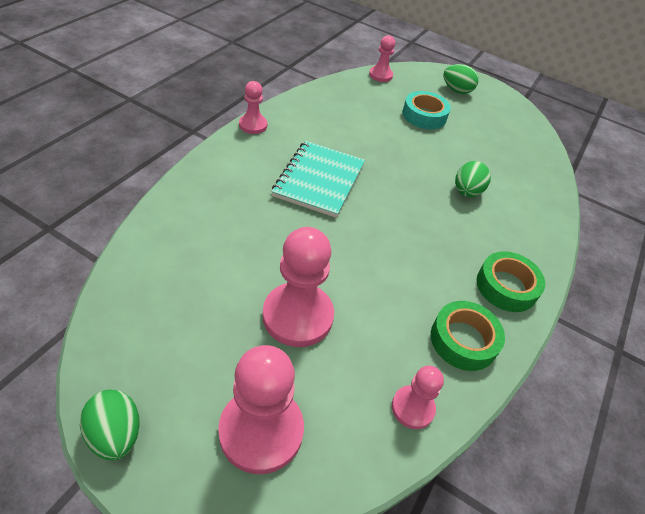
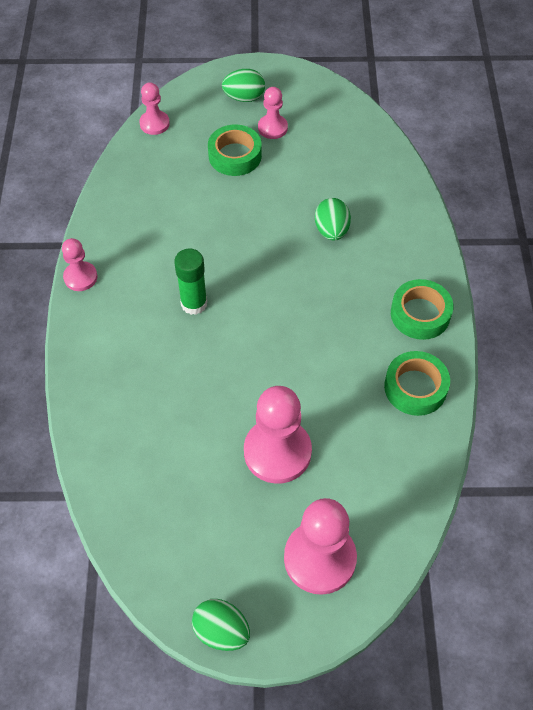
camera: 25 degrees left, 10 degrees up
(319, 180) = (194, 304): turquoise notebook -> green glue stick
(412, 408) = (412, 469): pink pawn -> pink pawn (272, 128)
(424, 116) = (235, 156): turquoise tape -> green tape

